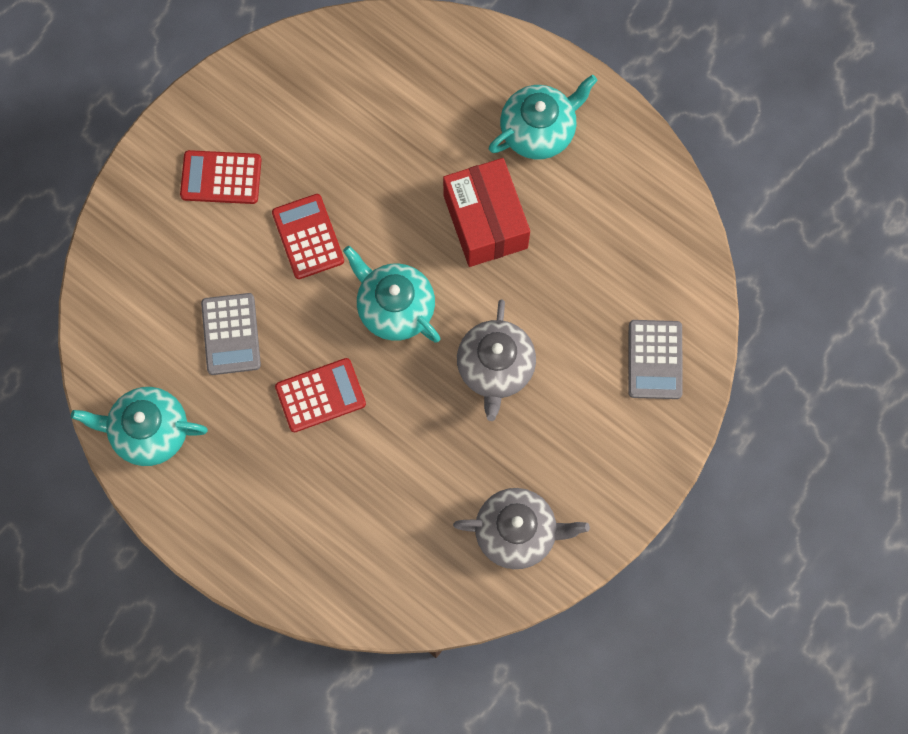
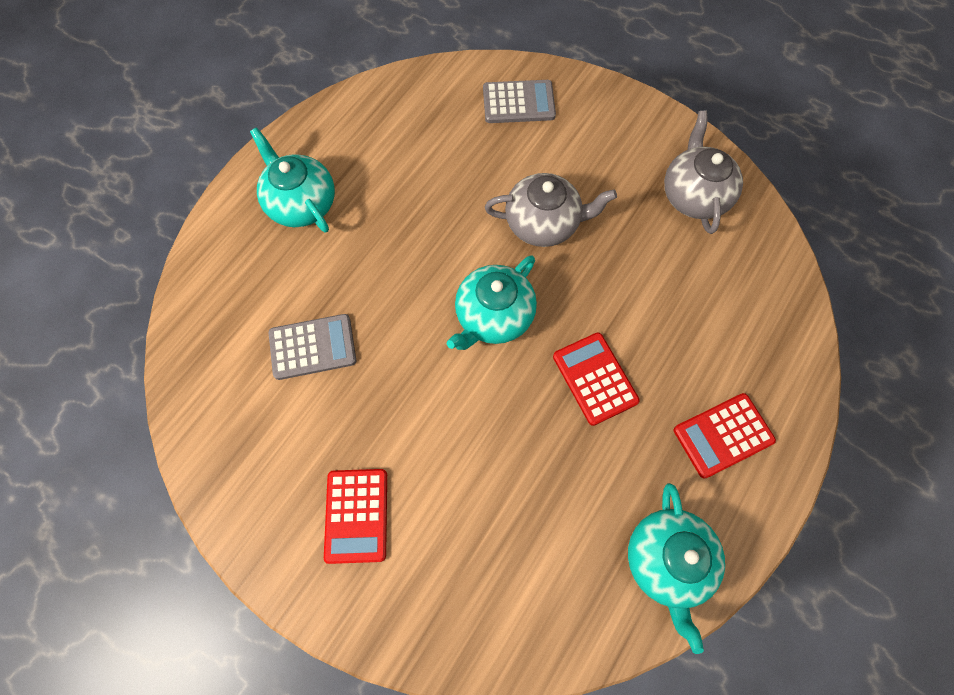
camera: 95 degrees left, 5 degrees down
(231, 334) = (541, 480): grey calculator -> grey calculator (313, 347)
(308, 237) = (423, 409): red calculator -> red calculator (723, 435)
(485, 221) = (397, 242): red box -> none

